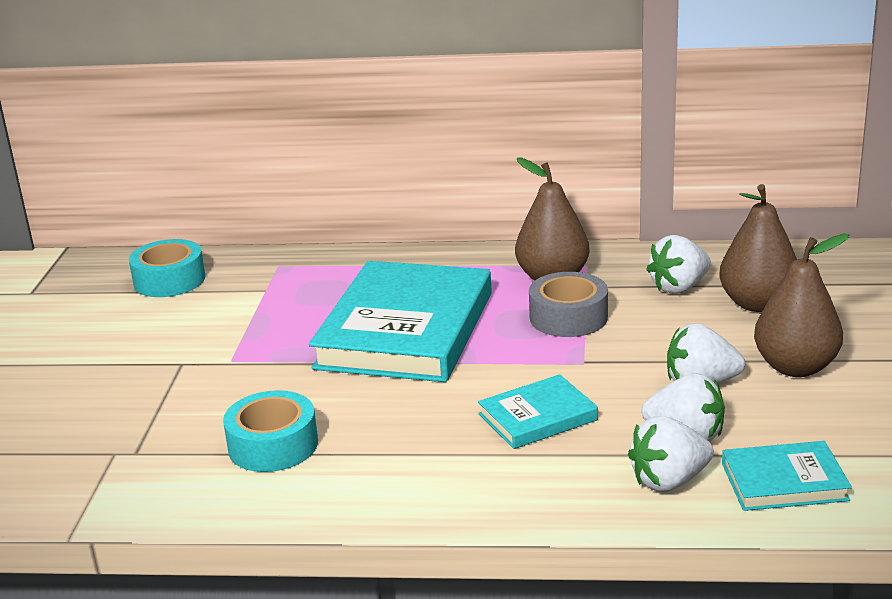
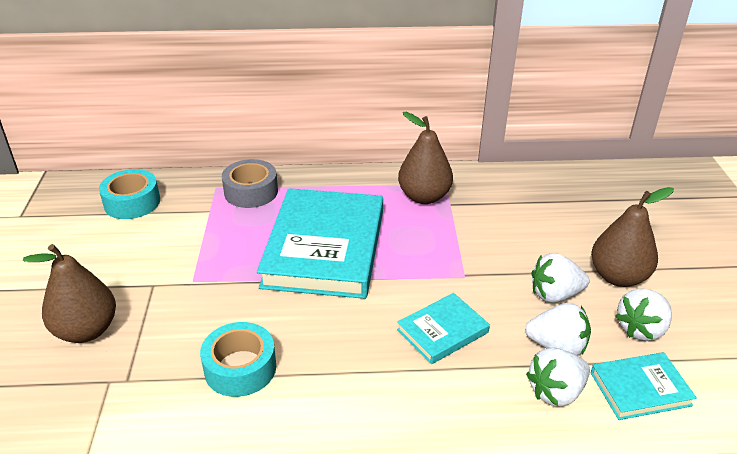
camera: 10 degrees left, 10 degrees up
(568, 317) = (444, 233): grey tape -> grey tape (251, 192)
(679, 287) = (516, 204): white strawberry -> white strawberry (641, 329)
(757, 304) = (575, 218): brown pear -> brown pear (86, 330)

